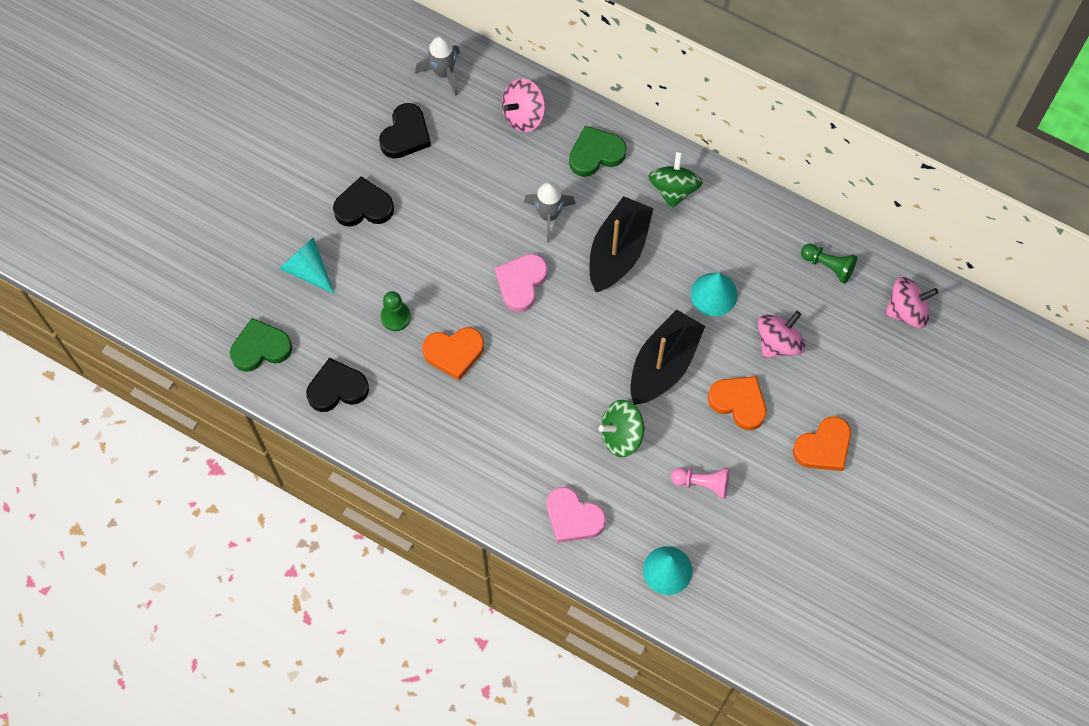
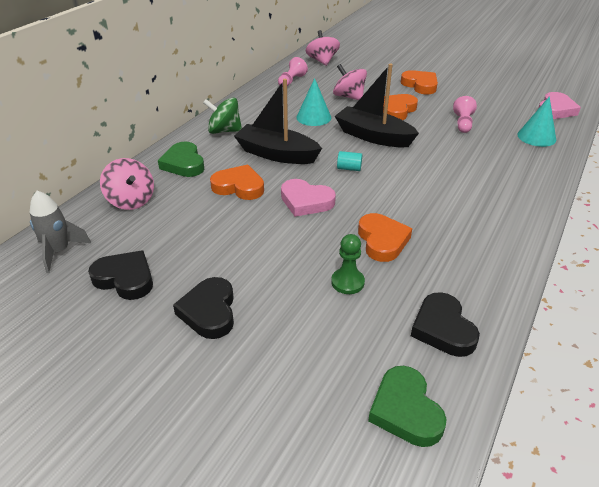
camera: 90 degrees left, 30 degrees down
(307, 269) = (289, 362): turquoise cone -> none
(549, 215) = (239, 187): grey rocket -> orange heart
(573, 517) = (517, 175): pink heart -> pink heart (555, 110)
(587, 330) = (349, 168): none -> turquoise cylinder
(621, 435) = (437, 154): green spinning top -> none
(828, 266) = (291, 81): green pawn -> pink pawn

